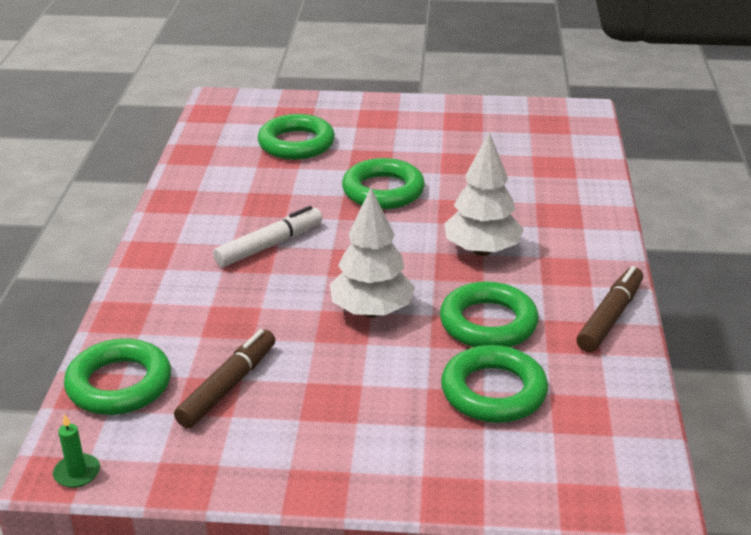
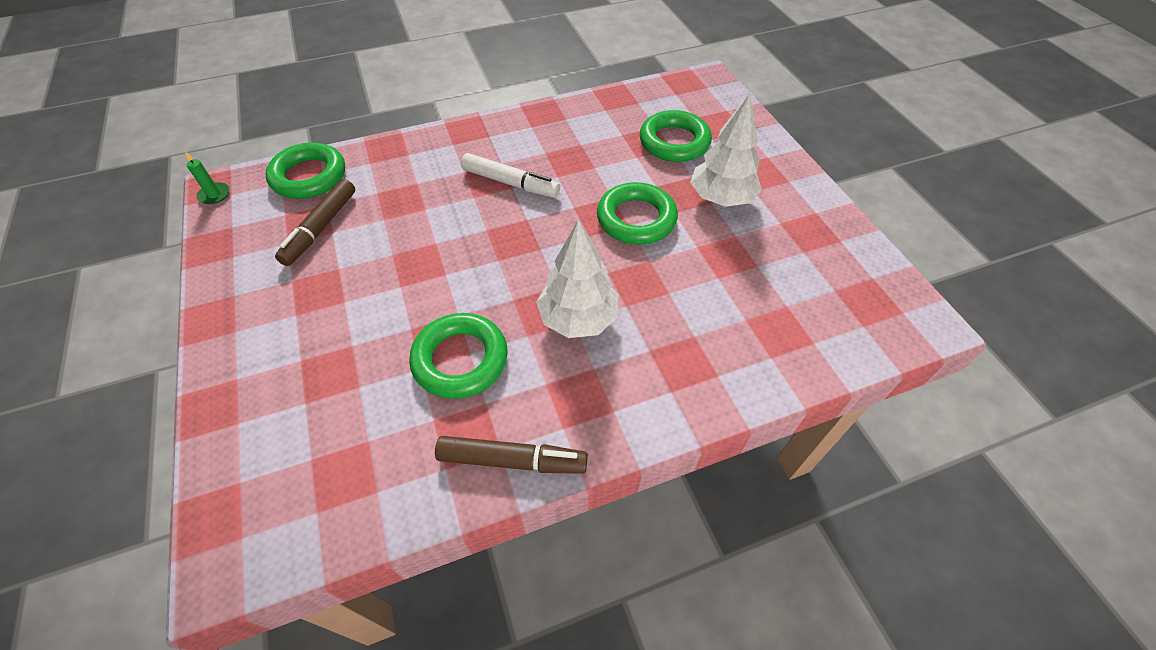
camera: 65 degrees right, 20 degrees up
(228, 386) = (321, 228): brown marker -> brown marker turned 105 degrees clockwise
(372, 311) = (445, 274): white tree -> white tree (721, 198)
(493, 392) = (358, 394): green ring -> none

